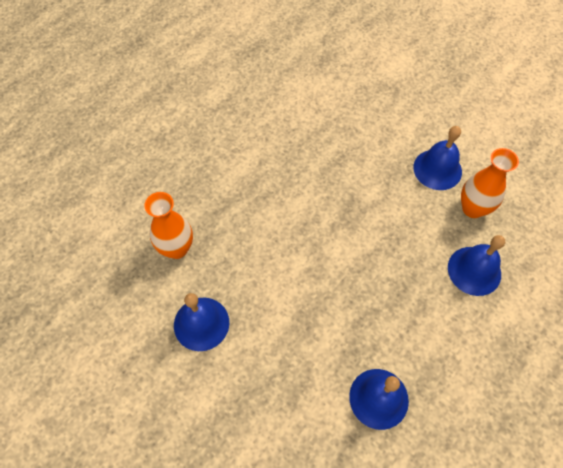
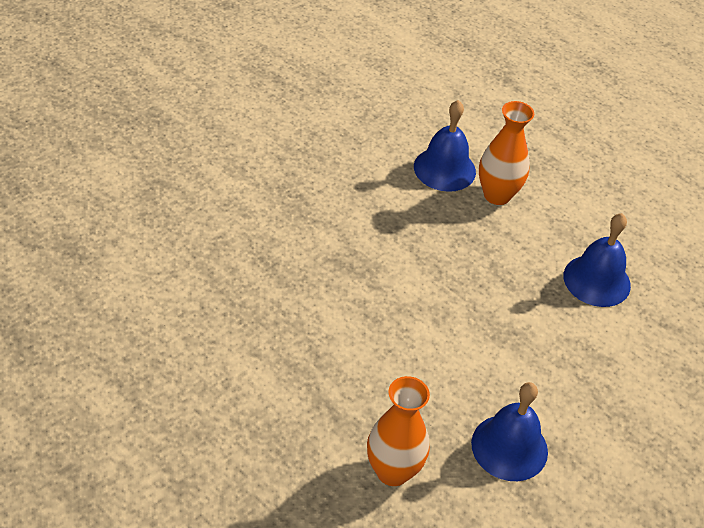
camera: 90 degrees left, 15 degrees down
(437, 169) = (300, 169): blue bell -> none
(472, 208) = (362, 151): orange vase -> orange vase (497, 195)

